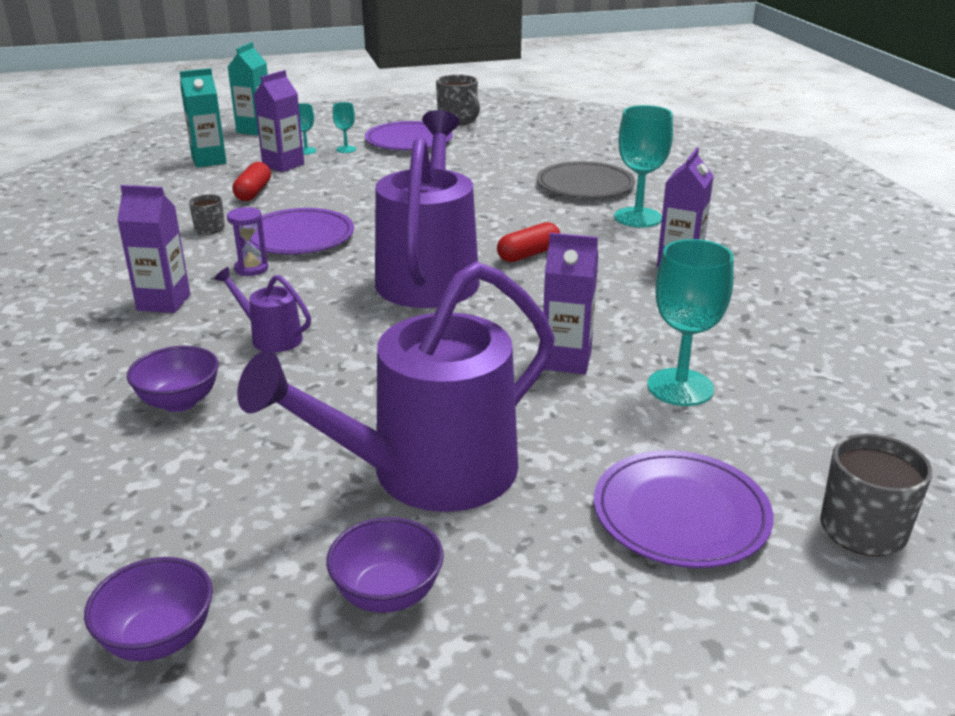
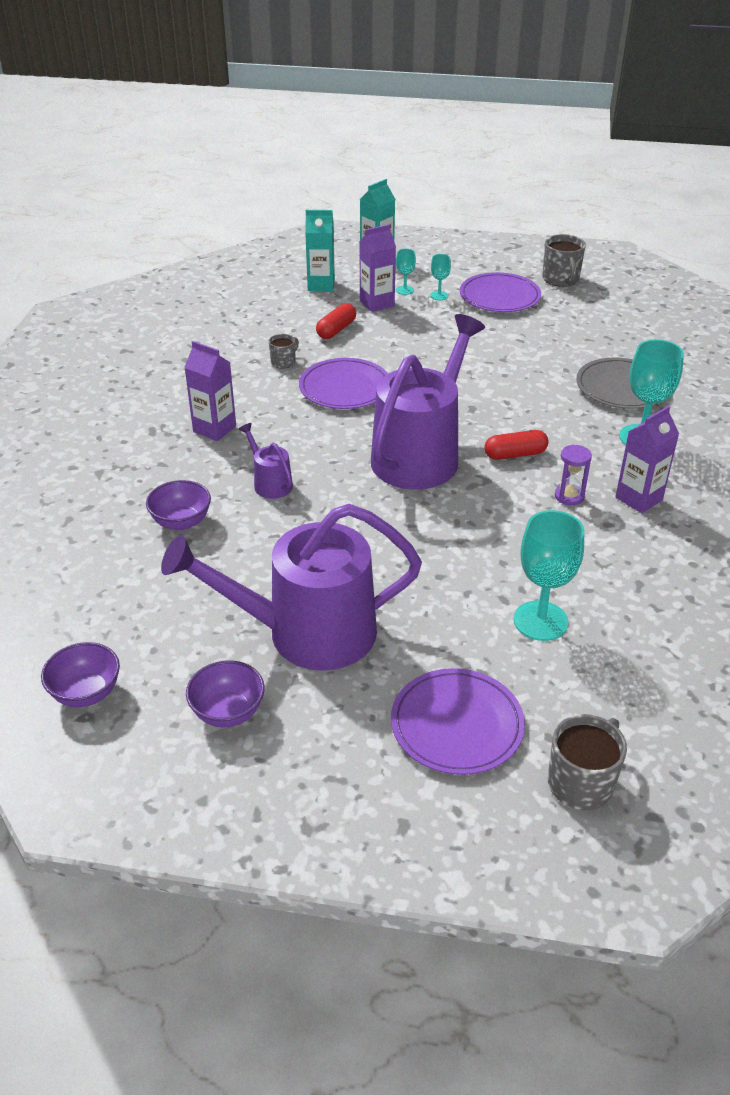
camera: 25 degrees right, 10 degrees up
(251, 269) = (291, 412): purple hourglass -> purple hourglass (569, 496)
(566, 360) = (470, 569): purple carton -> none

